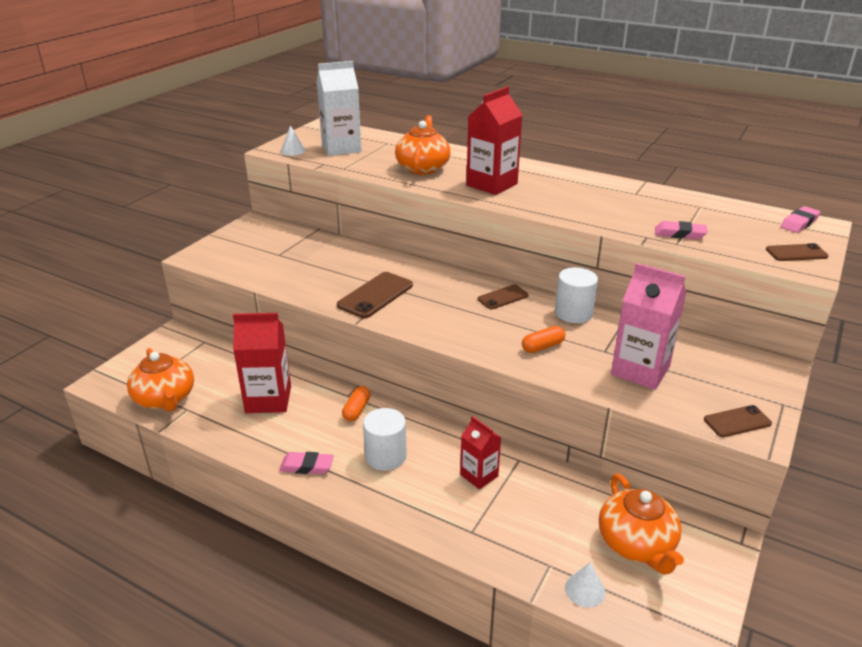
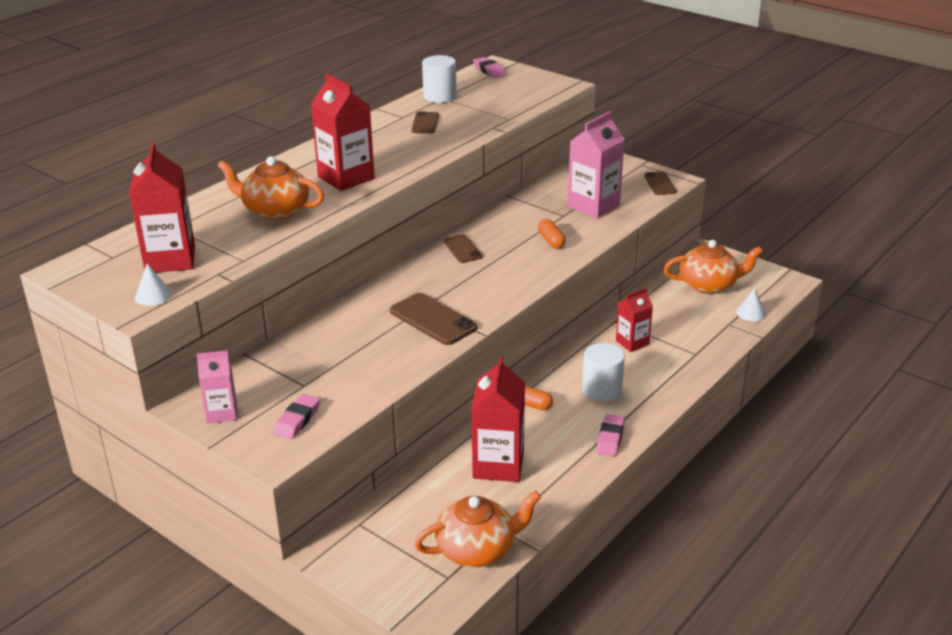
camera: 80 degrees left, 0 degrees up
(247, 232) = (222, 413): none -> pink carton
(341, 148) = (170, 259): white carton -> red carton
(573, 313) = (501, 219): white cylinder -> white cylinder (440, 96)
(679, 234) = (492, 114): pink eraser -> pink eraser (297, 420)
(796, 253) = (539, 83): brown phone -> brown phone (425, 123)

